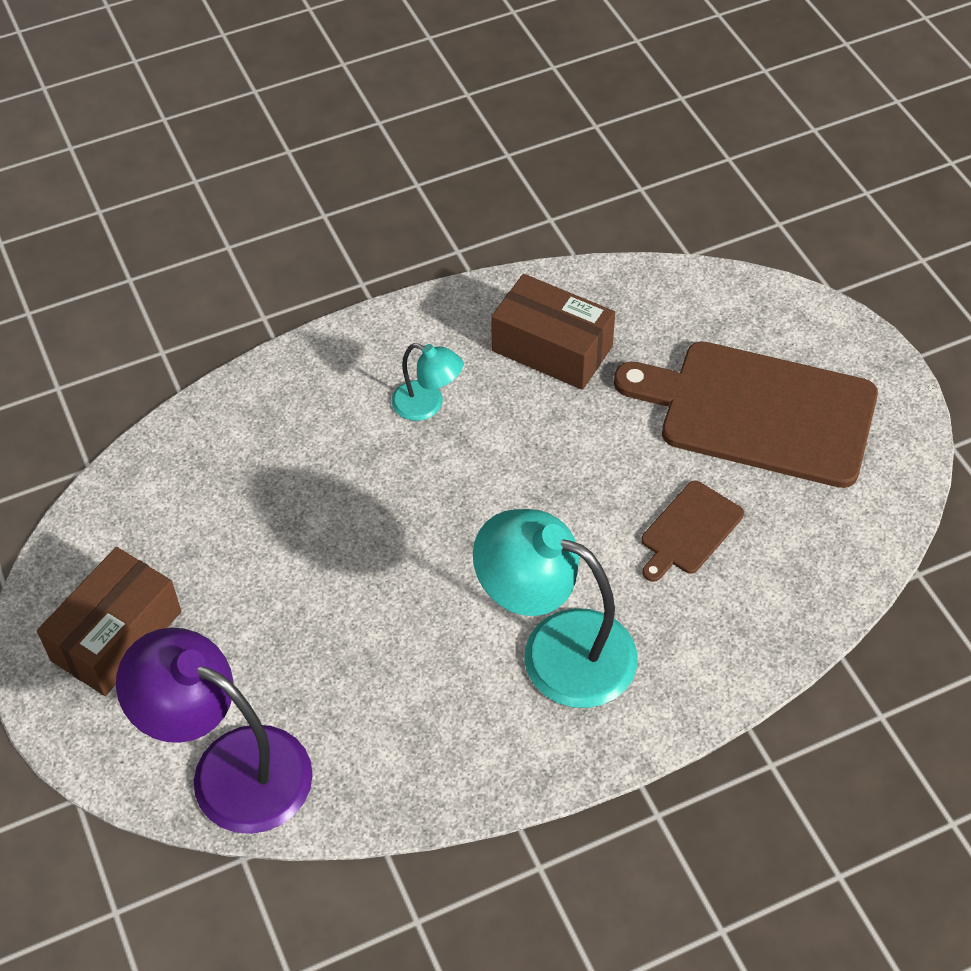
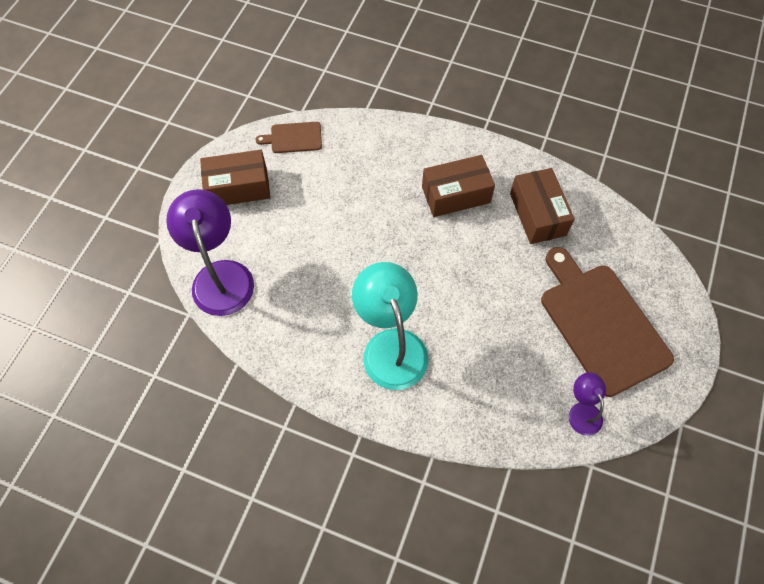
camera: 45 degrees right, 10 degrees up
(427, 405) = (456, 194): turquoise lamp -> brown box
(689, 530) = (505, 348): brown cutting board -> brown cutting board (293, 138)
(845, 524) = (582, 411): none -> purple lamp

